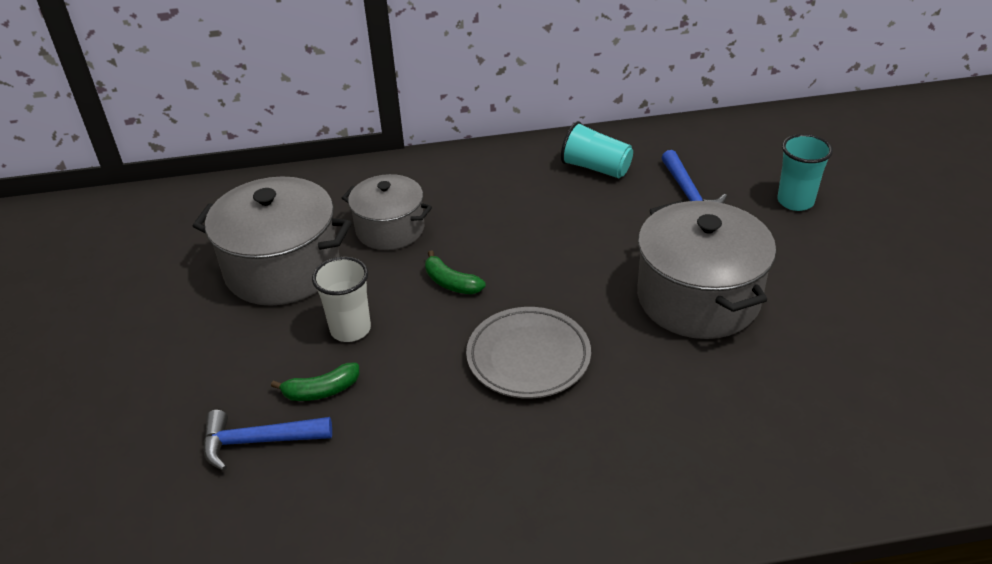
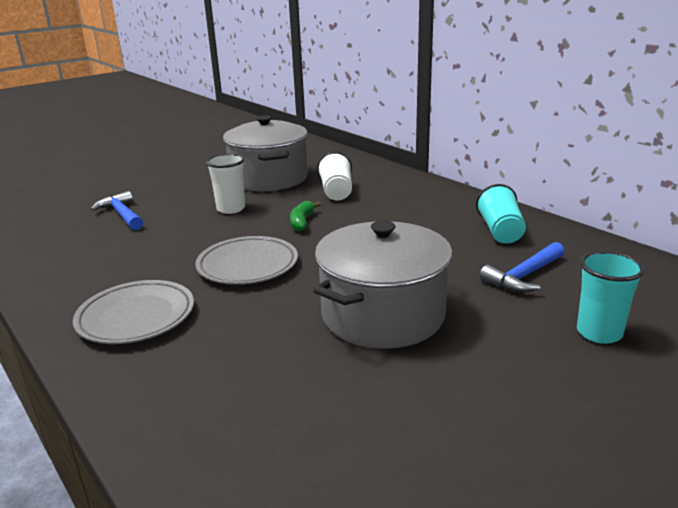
camera: 60 degrees right, 15 degrees down
(321, 391) = (172, 217): green banana -> none
(390, 229) = (336, 192): grey pot -> white cup
(584, 476) = (136, 317): none -> grey plate

